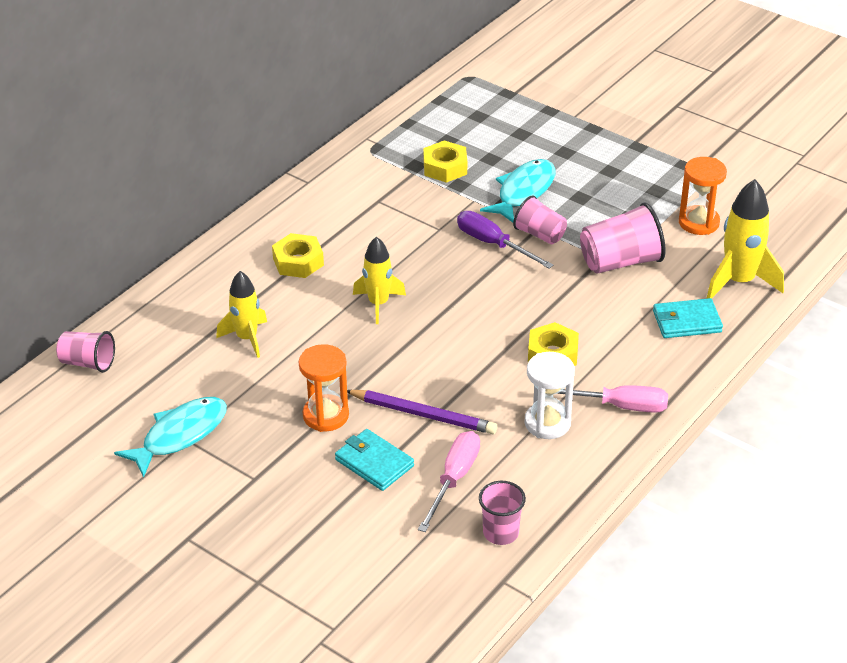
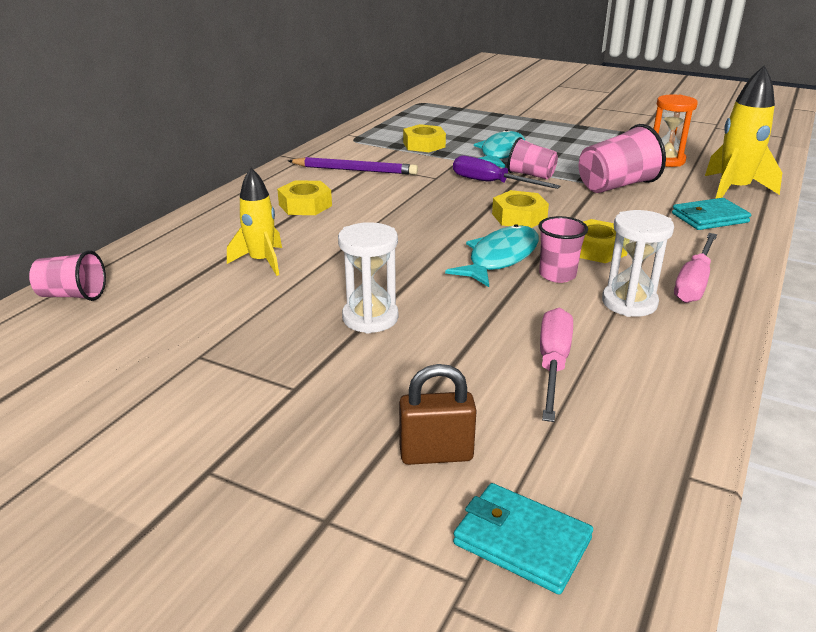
camera: 10 degrees left, 10 degrees down
(180, 435) = (189, 352): turquoise fish -> turquoise fish (500, 258)
(326, 415) = (370, 318): orange hourglass -> white hourglass
(340, 545) = (436, 454): none -> brown padlock
(374, 462) = (446, 357): turquoise wallet -> turquoise wallet (521, 541)
(378, 304) = (397, 227): yellow rocket -> none
(423, 414) = (485, 307): purple pencil -> purple pencil (355, 170)
(500, 301) = (519, 217): none -> yellow nut
(500, 533) = (646, 416): pink cup -> pink cup (557, 275)
(617, 406) = (694, 282): pink screwdriver -> pink screwdriver turned 120 degrees clockwise

